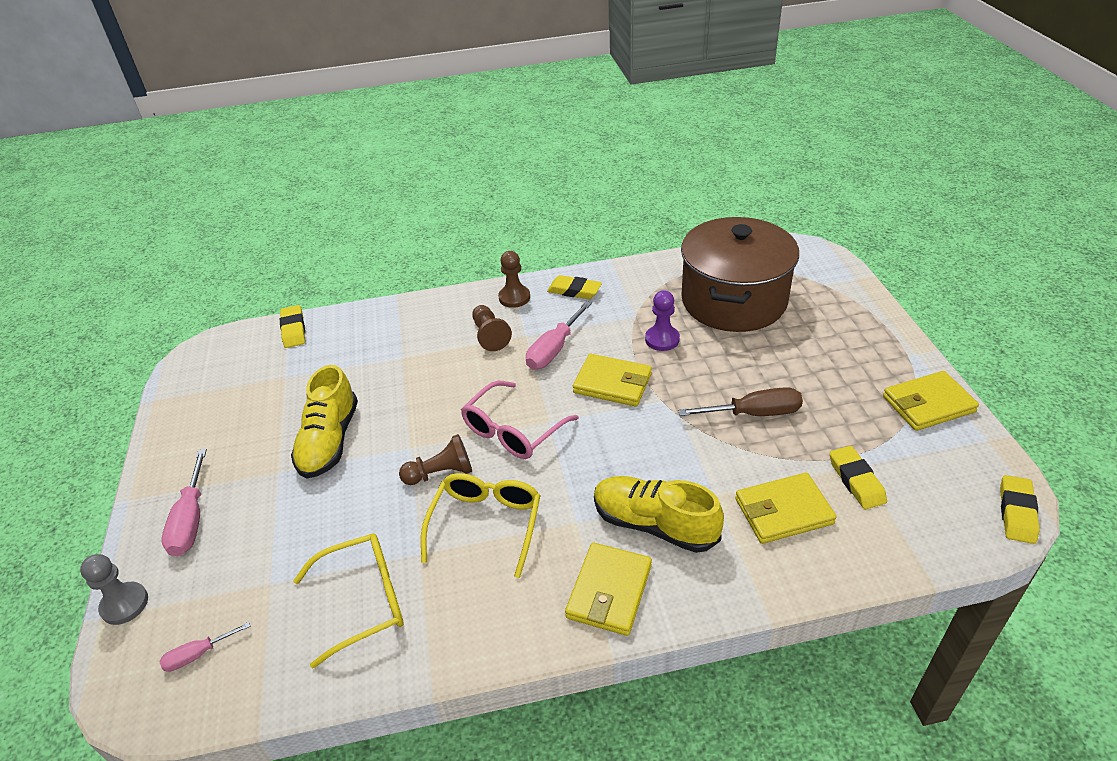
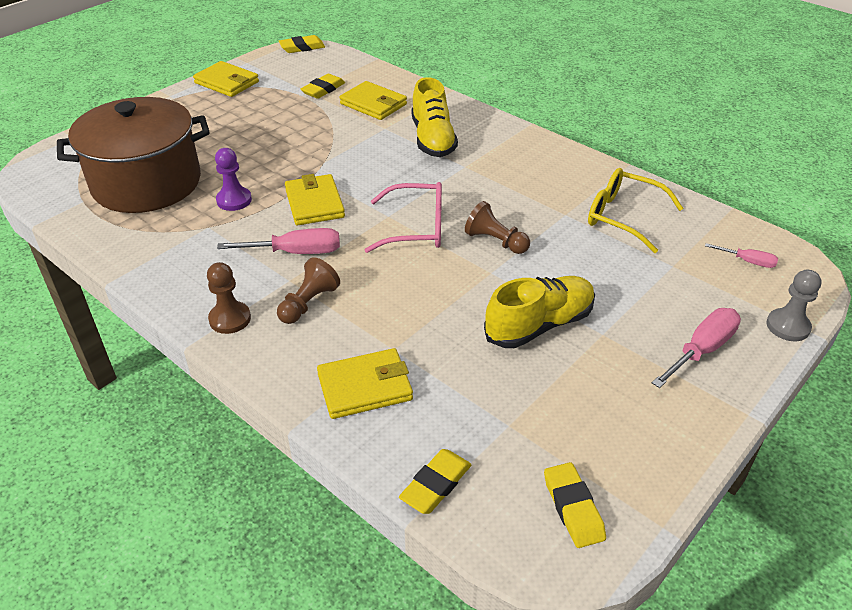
camera: 130 degrees left, 0 degrees up
(486, 525) = (511, 198): yellow glasses -> none
(574, 291) = (189, 281): yellow eraser -> yellow eraser (573, 508)
(609, 591) = (497, 137): yellow wallet -> yellow wallet (365, 387)
(754, 413) = (293, 135): brown screwdriver -> none

